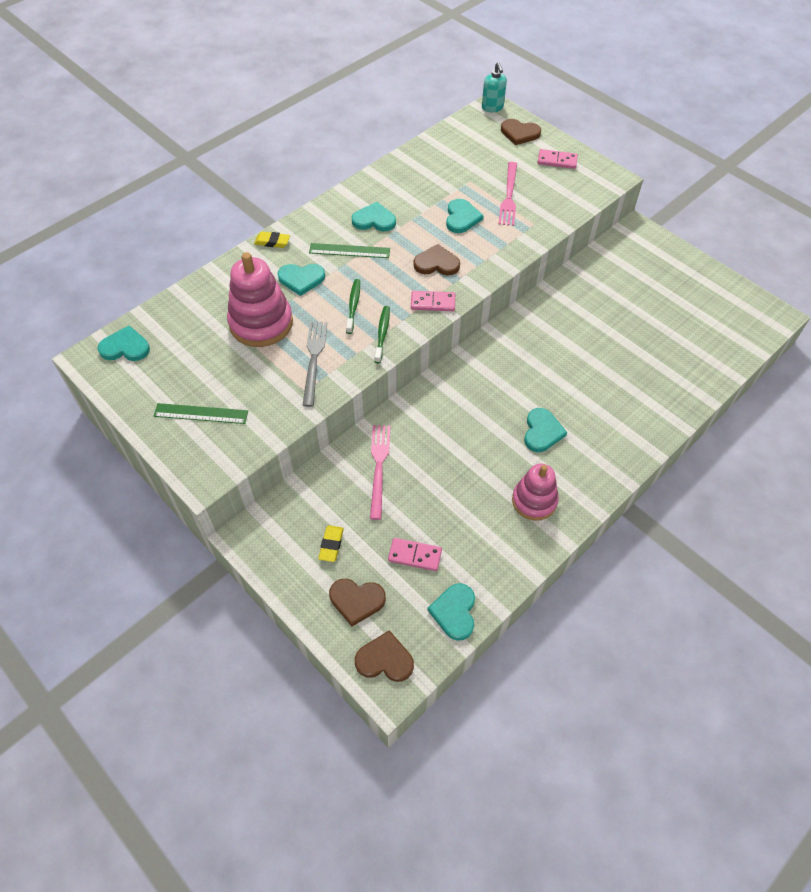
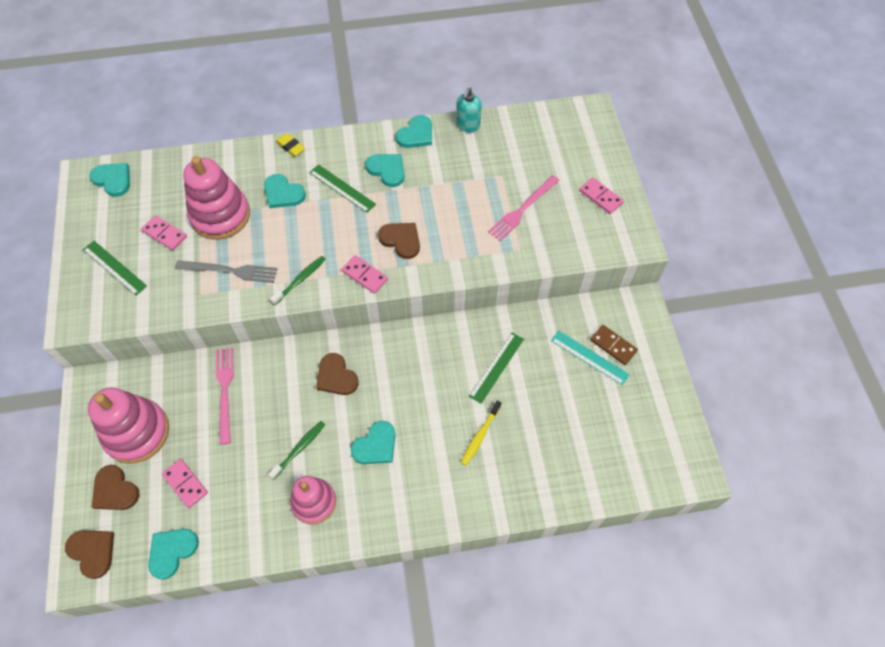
camera: 35 degrees right, 5 degrees up
(223, 363) = (165, 234): none -> pink domino
(314, 359) = (230, 271): grey fork -> grey fork turned 60 degrees clockwise
(331, 545) = (137, 432): yellow eraser -> pink stacking toy
(353, 306) = (300, 241): green toothbrush -> green toothbrush (299, 449)
(379, 467) = (225, 391): pink fork -> pink fork turned 45 degrees counterclockwise
(461, 218) = (461, 208): turquoise heart -> turquoise heart (416, 134)
(492, 107) = (590, 111): turquoise soap dispenser -> turquoise soap dispenser (467, 125)
(519, 133) = (591, 150): brown heart -> brown heart (336, 376)
(578, 326) = (496, 367): none -> green ruler
(612, 378) = (480, 436): none -> yellow toothbrush
(636, 283) = (589, 357): none -> turquoise ruler
(645, 266) = (613, 346): none -> brown domino

